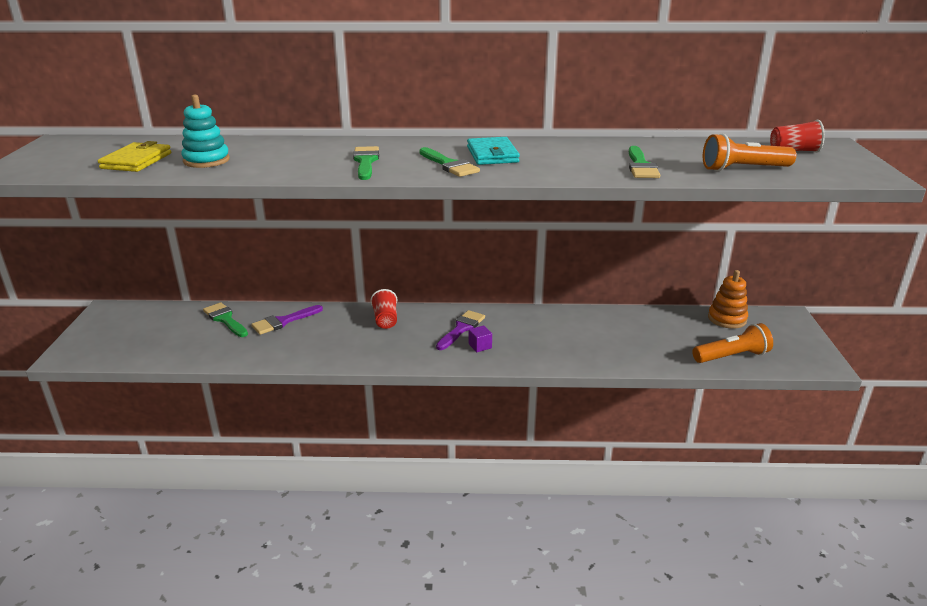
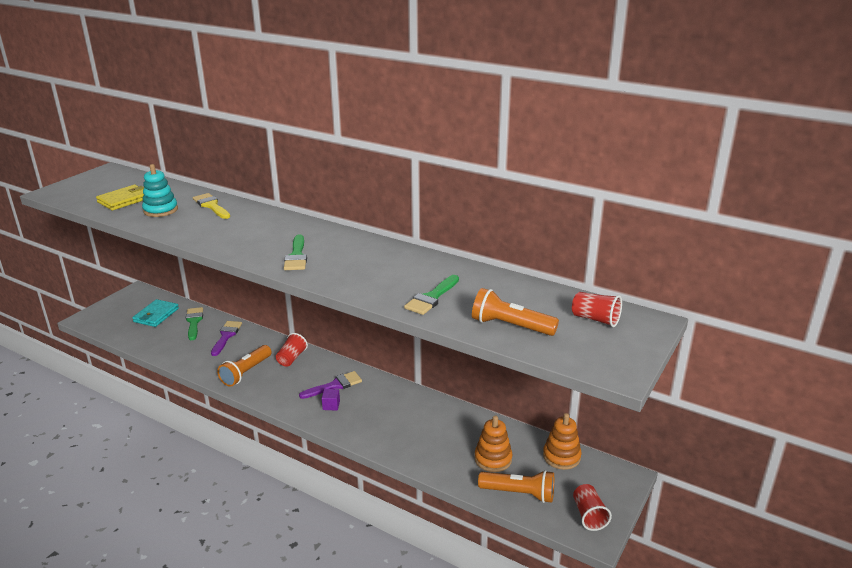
camera: 30 degrees right, 0 degrees up
(266, 147) = (211, 206): none -> yellow brush
(283, 321) = (226, 336): purple brush -> purple brush turned 105 degrees clockwise
(350, 346) = (246, 372): none -> orange flashlight
(366, 162) = (249, 237): green brush -> none
(492, 155) = (342, 254): turquoise wallet -> turquoise wallet (156, 315)
(678, 339) = (493, 459): none -> orange stacking toy
(801, 352) = (589, 515): none -> red cup

